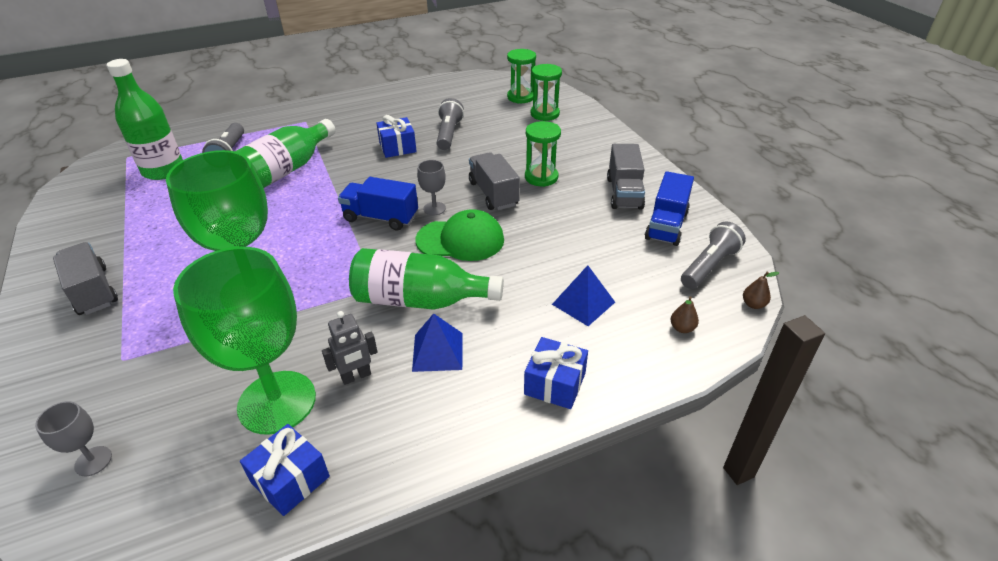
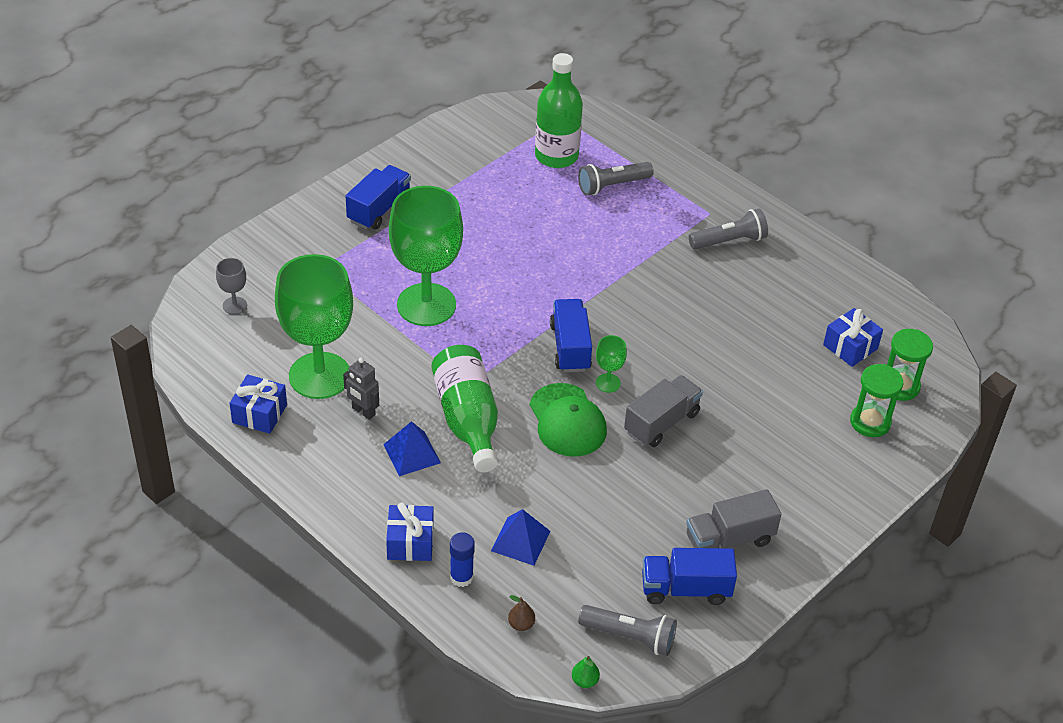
camera: 65 degrees right, 5 degrees up
(93, 291) = (379, 209): grey truck -> blue truck
(286, 170) = (608, 243): green bottle -> none
(397, 147) = (704, 311): blue gift -> blue gift (850, 347)
(434, 208) = (608, 383): grey goblet -> green goblet
(449, 134) = (761, 345): grey flashlight -> grey flashlight (729, 241)
(541, 177) = (718, 456): green hourglass -> none
(613, 355) = (461, 577): none -> blue glue stick
(753, 304) = (584, 681): brown pear -> green pear

